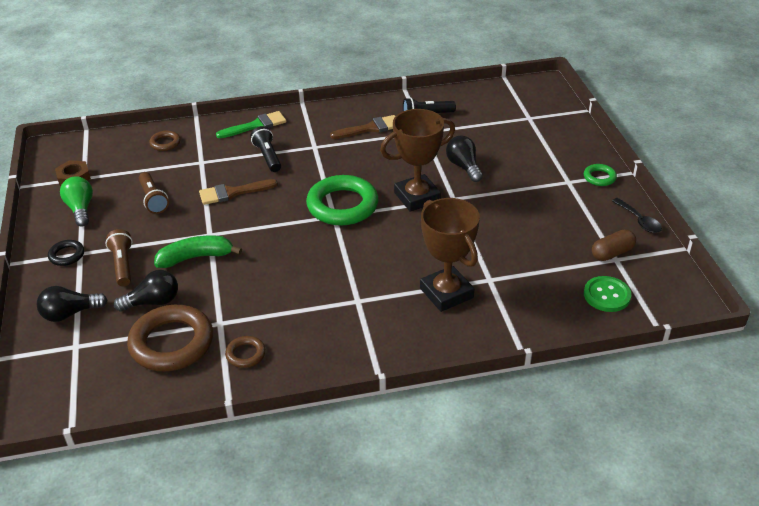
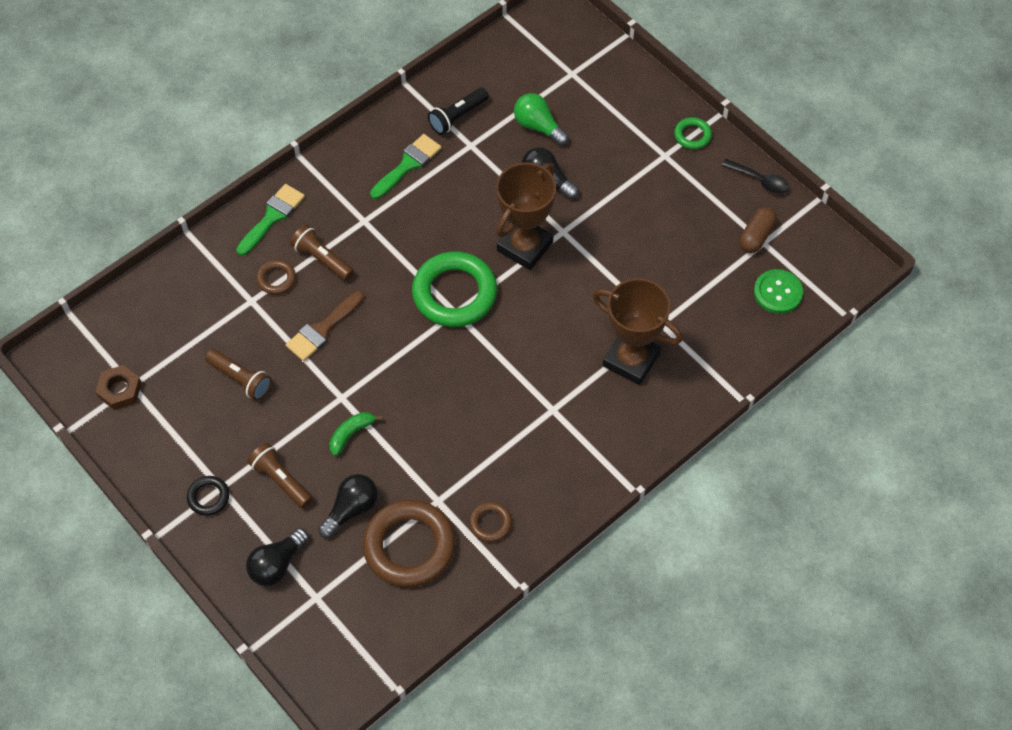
camera: 30 degrees left, 20 degrees up
(80, 209) = (168, 430): green light bulb -> green light bulb (538, 126)
(165, 143) = (185, 291): brown ring -> brown ring (276, 279)
(196, 257) = (351, 434): green banana -> green banana, size x0.64
(268, 156) = (322, 259): black flashlight -> brown flashlight
(370, 128) = (408, 164): brown brush -> green brush

